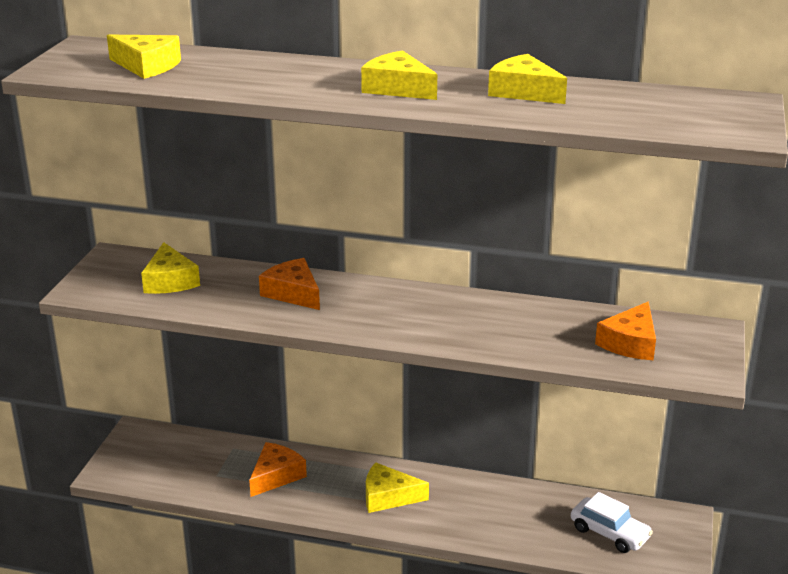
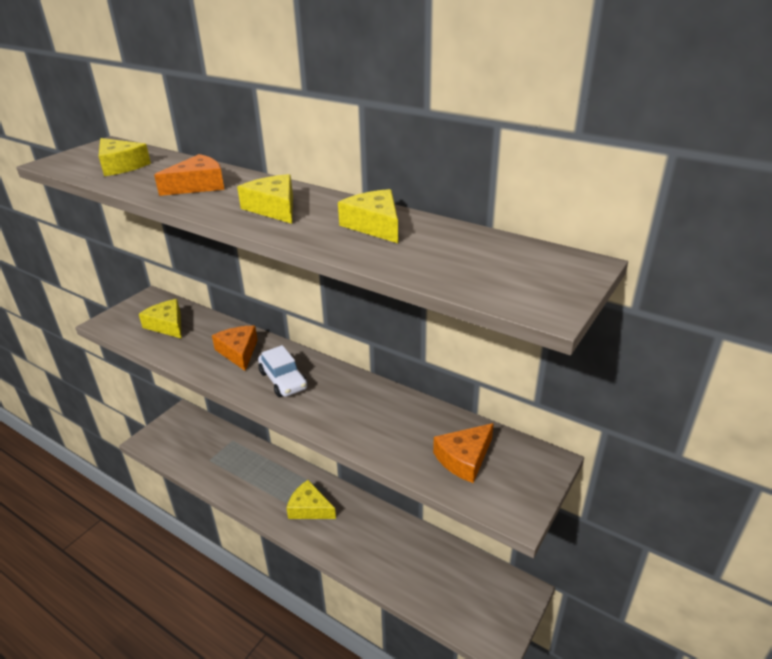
camera: 20 degrees right, 5 degrees up
(170, 281) = (167, 325): yellow cheese -> yellow cheese turned 135 degrees clockwise
(276, 476) = (245, 470): orange cheese -> orange cheese (198, 185)
(609, 533) = (456, 589): white car -> white car (283, 380)

